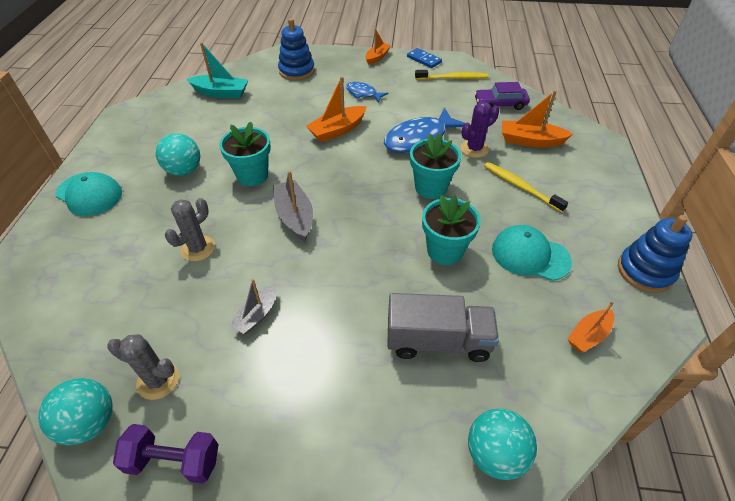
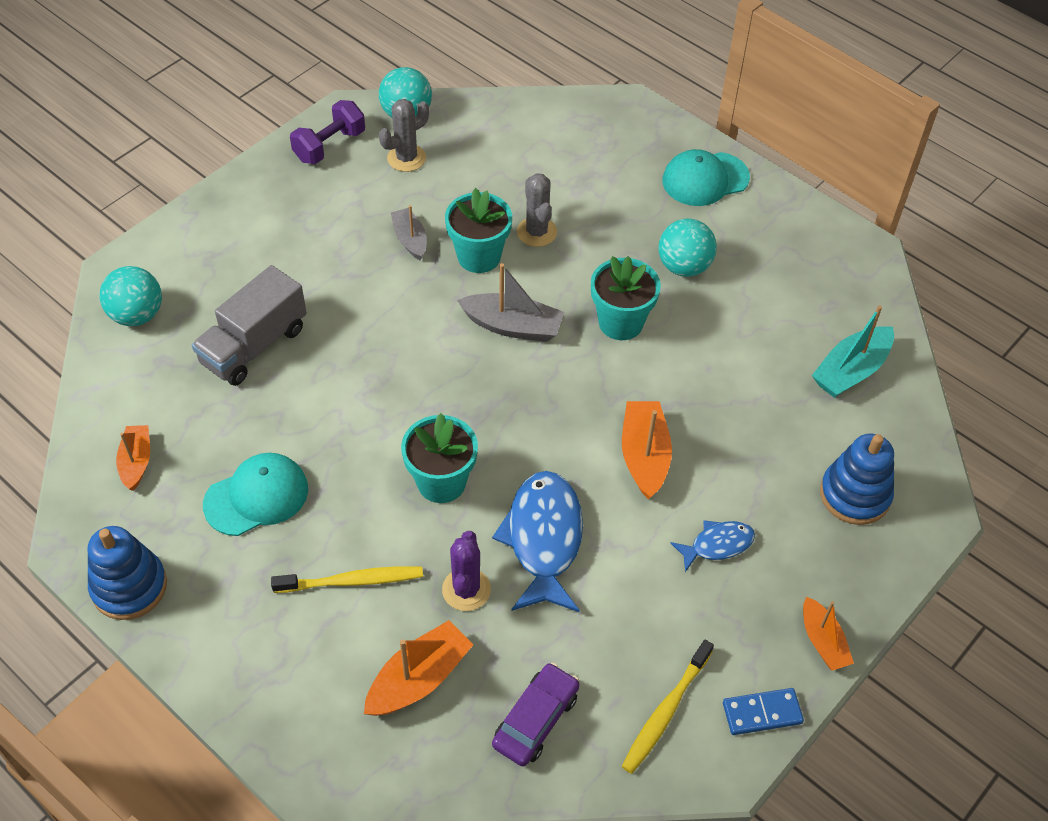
camera: 125 degrees right, 5 degrees up
(445, 251) = (339, 424): turquoise flower pot -> turquoise flower pot (479, 256)

